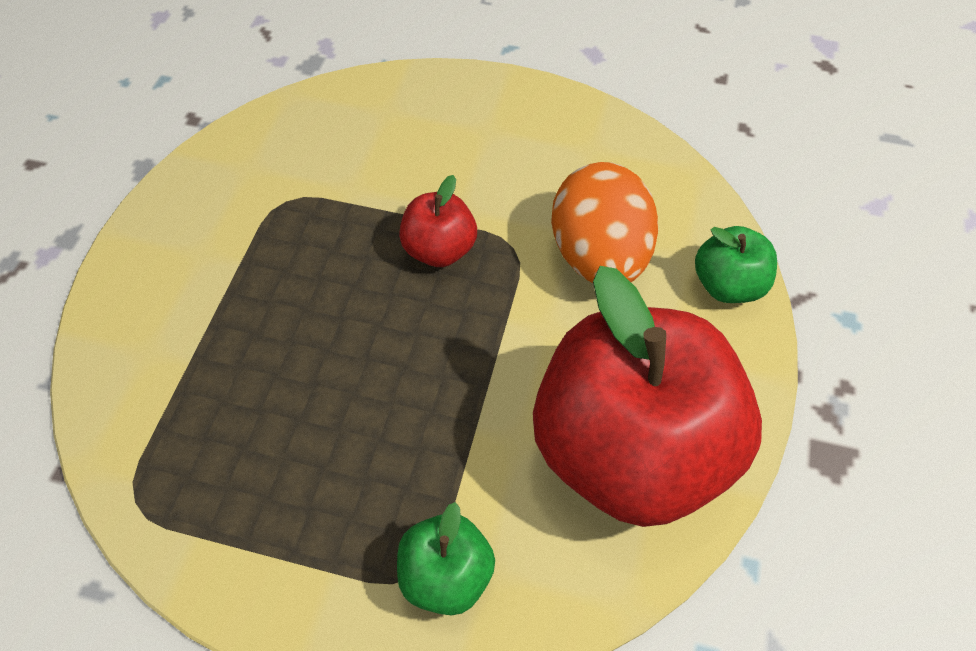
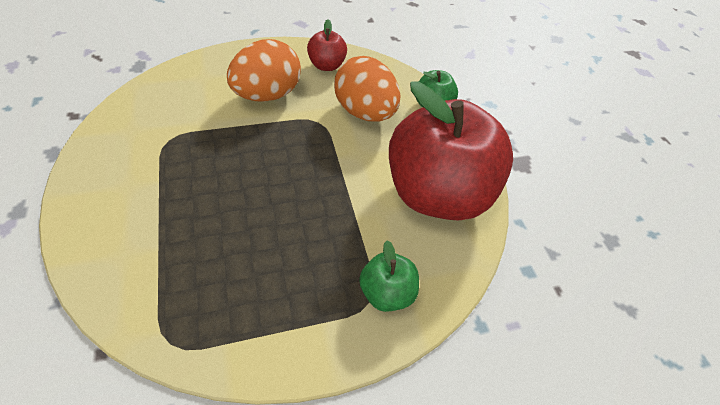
camera: 35 degrees left, 5 degrees down
(439, 249) = (279, 136): red apple -> red apple (326, 65)
(462, 172) = (267, 95): none -> orange egg

